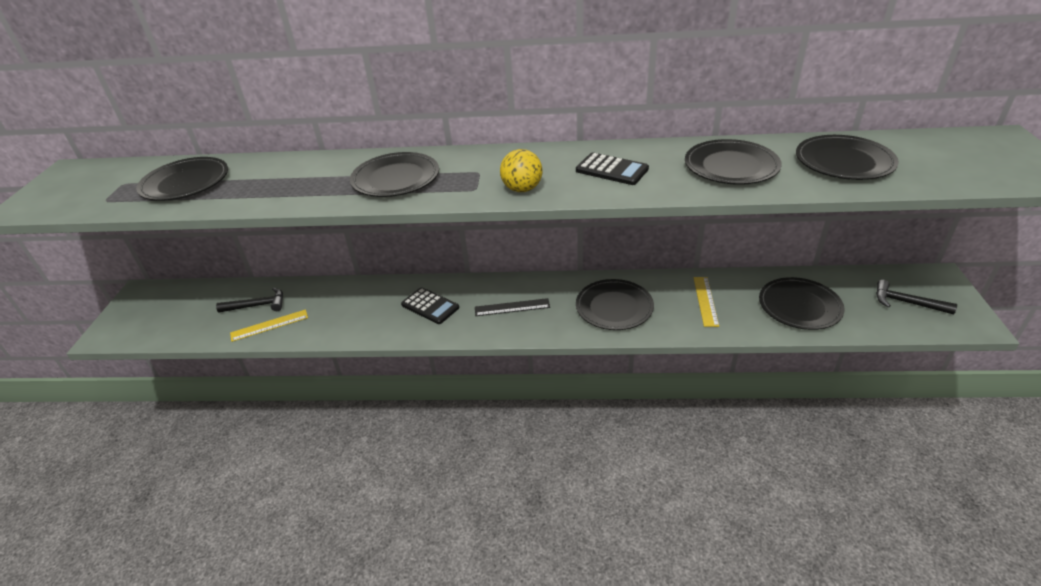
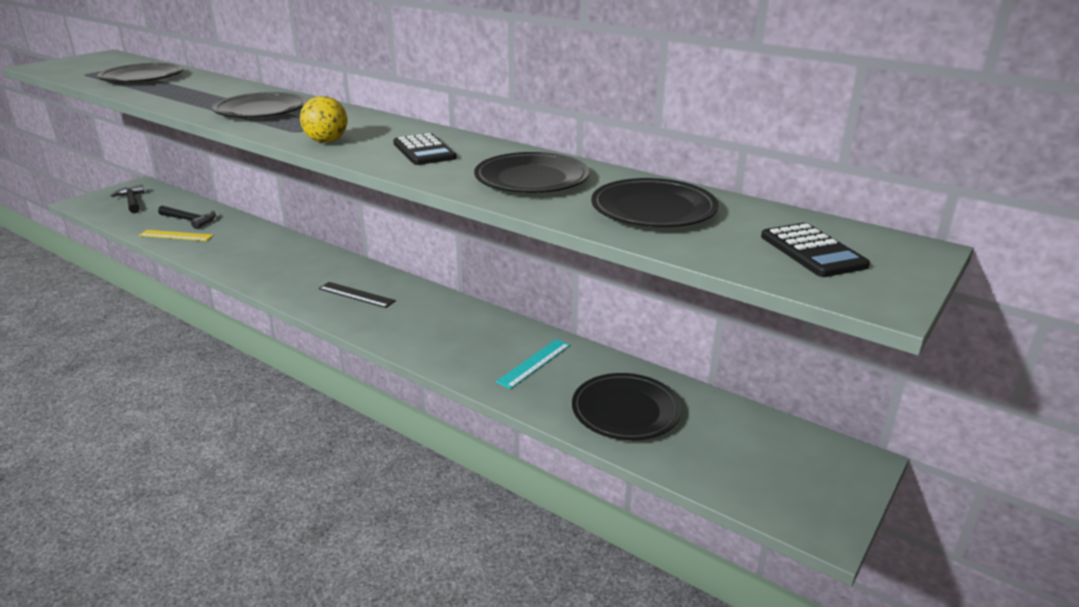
camera: 30 degrees right, 10 degrees down
(430, 306) = (298, 268): black calculator -> black calculator (812, 251)
(614, 307) = (440, 331): black plate -> none
(705, 301) = (534, 363): yellow ruler -> turquoise ruler
(906, 302) = (764, 465): black hammer -> black hammer (132, 201)

